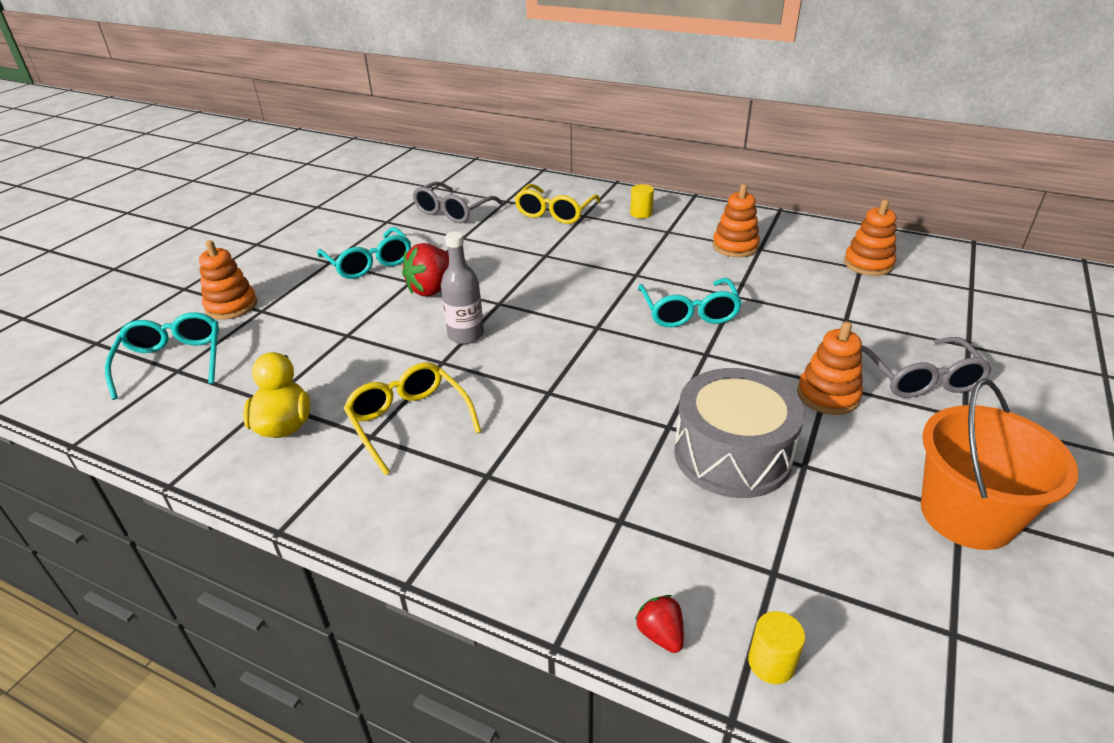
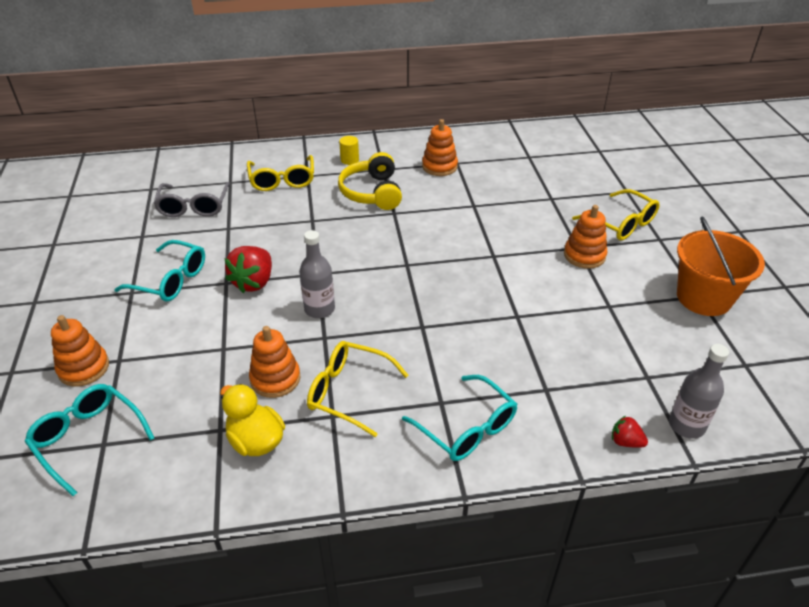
camera: 35 degrees left, 5 degrees up
(633, 249) = (372, 192): none -> yellow headphones
(689, 313) = (456, 230): turquoise glasses -> turquoise glasses (467, 428)
(732, 454) = (567, 317): grey drum -> none
(771, 663) = (686, 425): yellow cylinder -> grey bottle
(868, 264) = (531, 152): orange stacking toy -> orange stacking toy (275, 379)
(921, 379) = (621, 224): grey glasses -> yellow glasses

